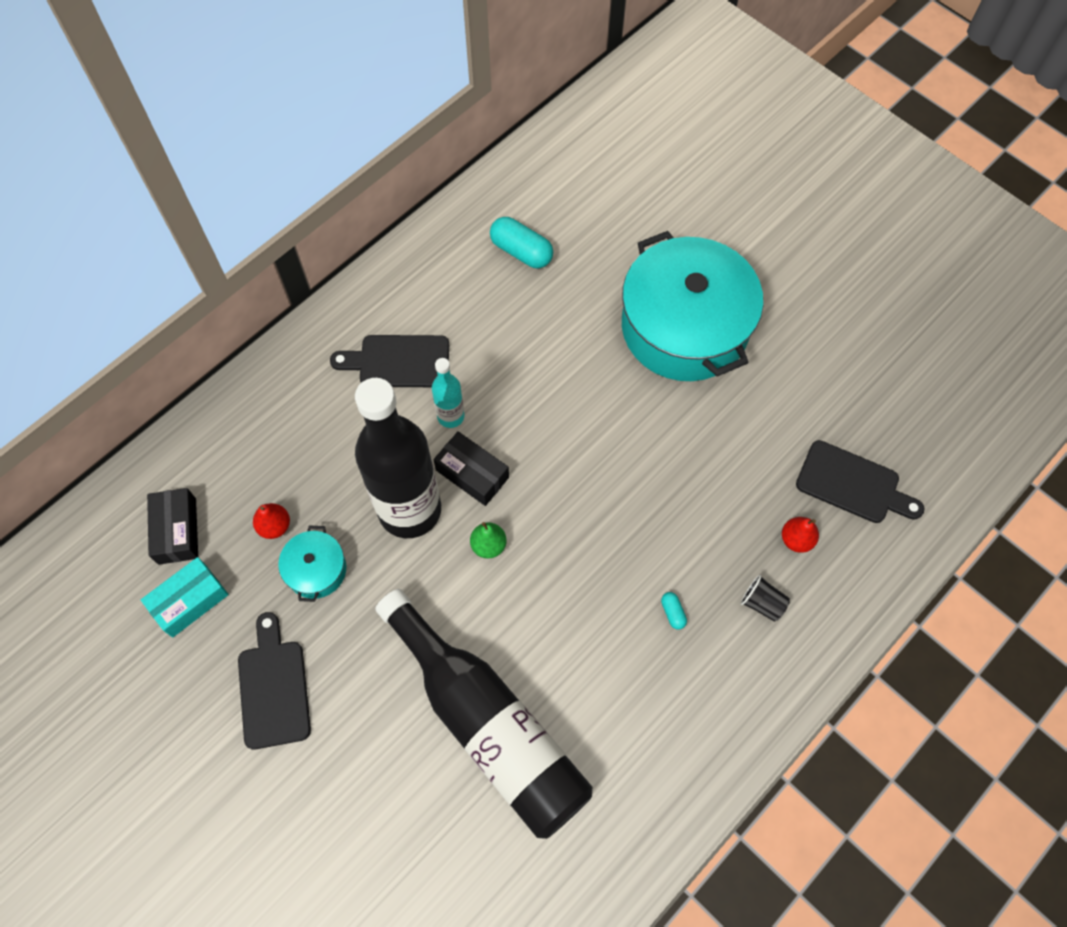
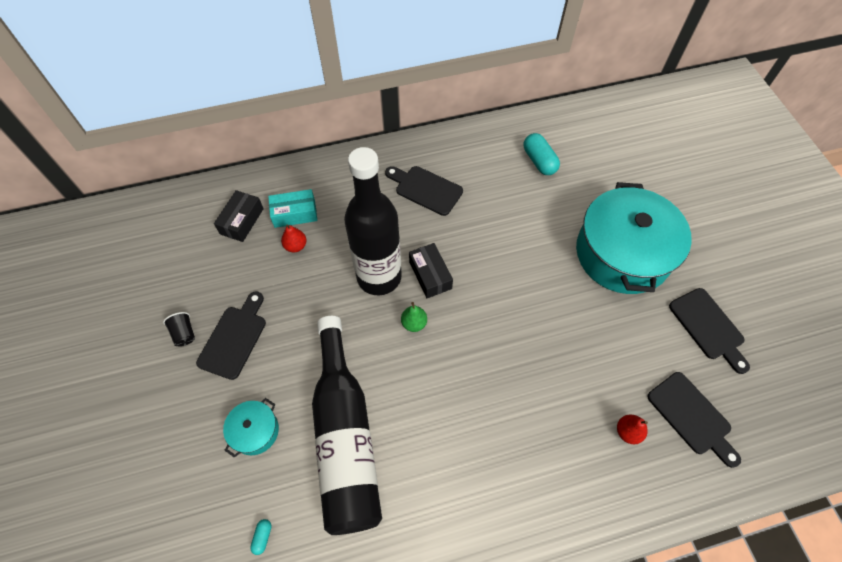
camera: 30 degrees right, 5 degrees down
(189, 601) = (222, 263): turquoise box -> turquoise box (295, 213)
(316, 570) = (302, 283): turquoise pot -> turquoise pot (255, 431)
(450, 416) = (437, 235): turquoise bottle -> none
(673, 613) = (510, 433): turquoise capsule -> turquoise capsule (262, 537)
(762, 603) = (578, 462): black cup -> black cup (184, 333)
(822, 370) = (708, 327): none -> black cutting board

